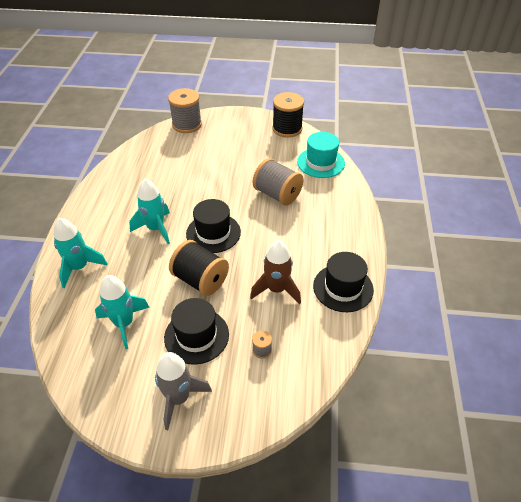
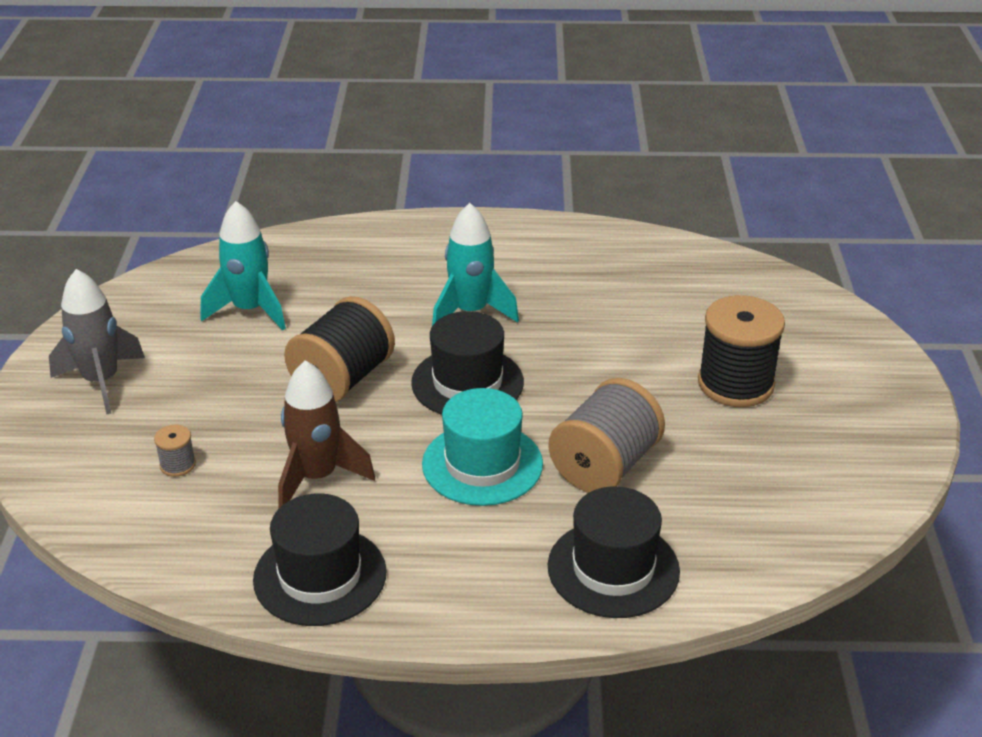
camera: 85 degrees right, 10 degrees down
(79, 267) = (370, 249): turquoise rocket -> none
(187, 125) = (821, 310): grey spool -> none
(196, 336) = (217, 387): black hat -> black hat (613, 568)
(287, 129) = (877, 472): black spool -> black spool (735, 384)
(321, 162) = (750, 539): turquoise hat -> turquoise hat (482, 464)

